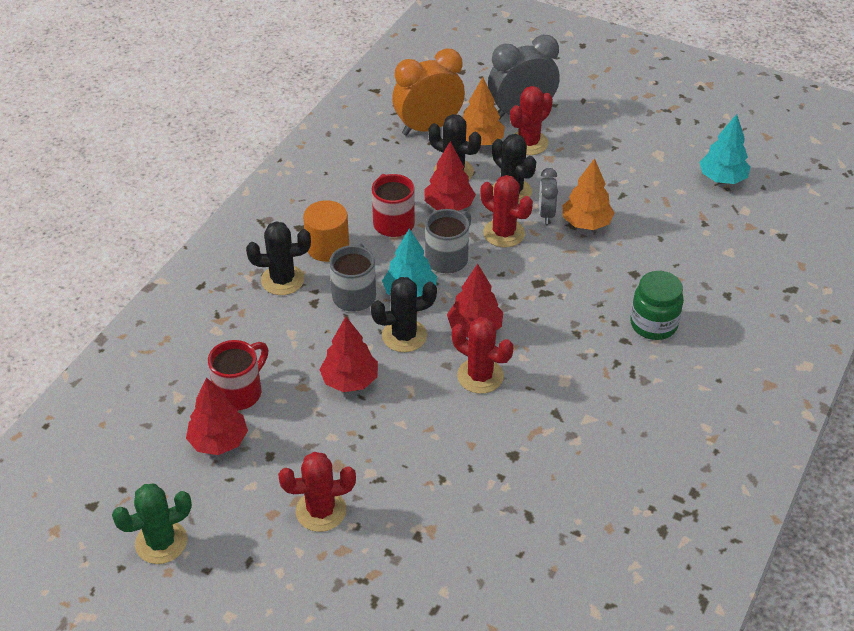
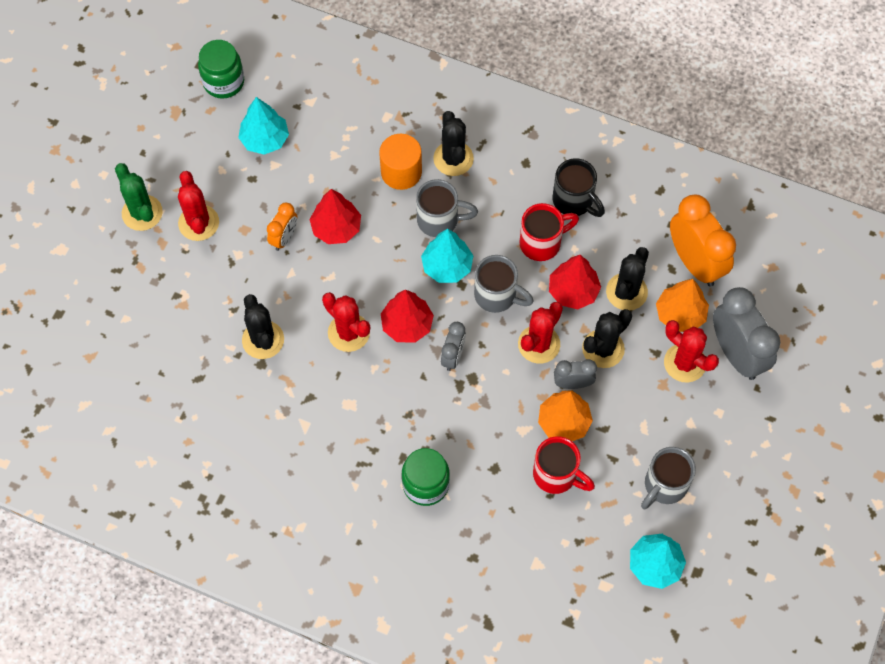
camera: 85 degrees right, 20 degrees up
(125, 480) = (224, 82): none -> green jar
(161, 542) = (166, 118): green cactus -> green cactus (142, 213)
(218, 441) = (265, 139): red tree -> turquoise tree
(240, 392) = (318, 146): red mug -> red mug (557, 475)
(327, 247) = (501, 190): orange cylinder -> orange cylinder (401, 172)
(350, 197) = (574, 201): none -> black mug
(355, 428) = (284, 238): none -> orange clock
(404, 336) = (392, 266): black cactus -> black cactus (263, 340)
(480, 376) = (348, 332): red cactus -> red cactus turned 75 degrees counterclockwise
(513, 295) = (453, 356): none -> grey clock
(647, 166) = (664, 486): none -> grey mug

